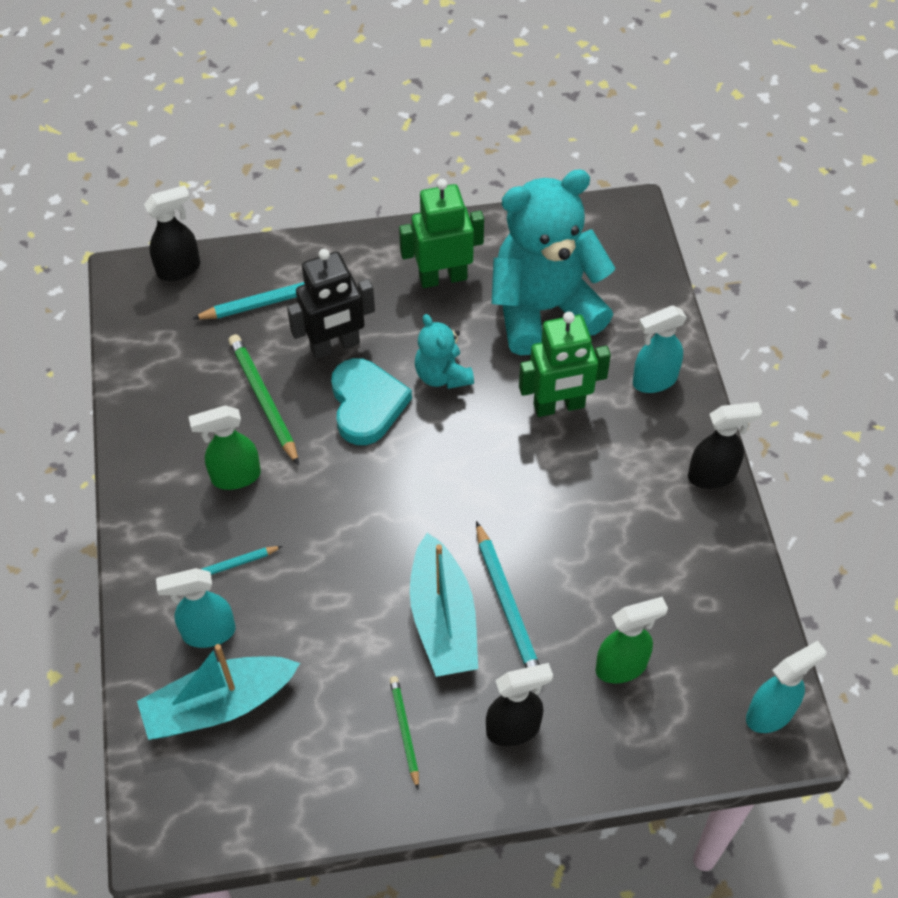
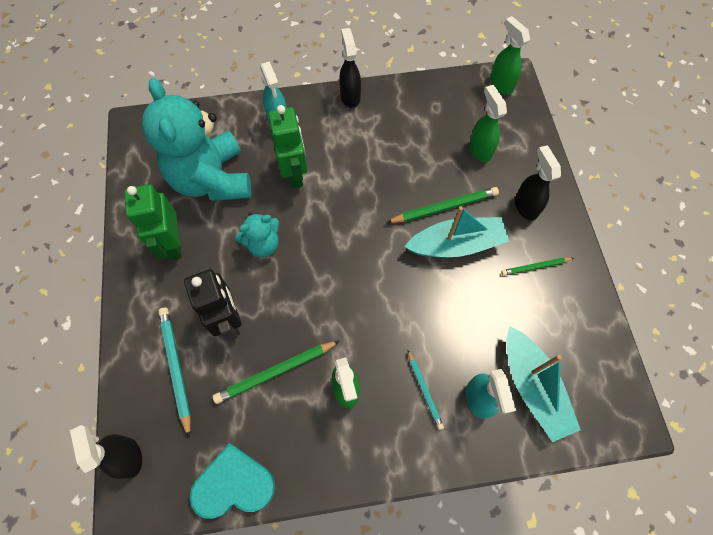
camera: 90 degrees left, 10 degrees up
(366, 404) = (285, 295): turquoise heart -> turquoise heart (234, 484)
(508, 606) = (444, 207): turquoise pencil -> green pencil
(770, 714) = (500, 84): turquoise spray bottle -> green spray bottle

